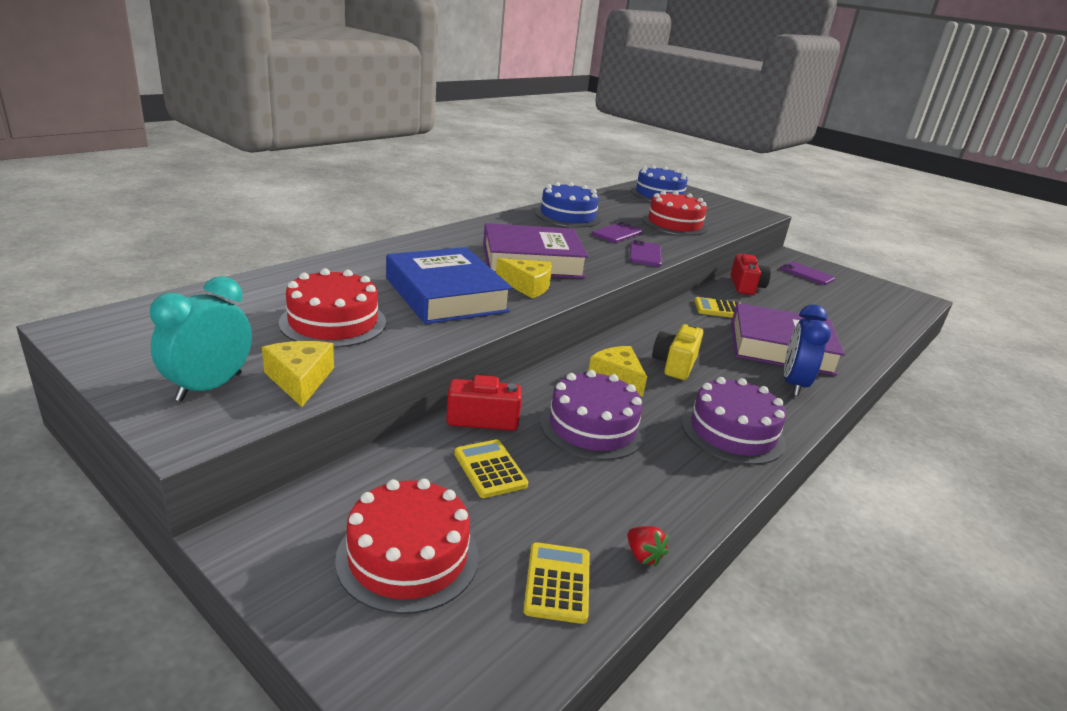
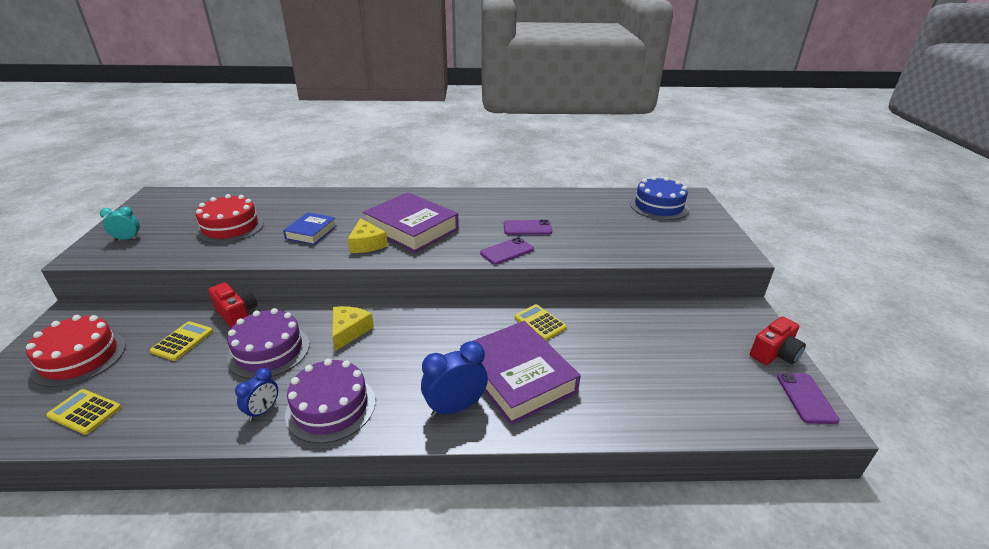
camera: 50 degrees right, 5 degrees up
(209, 387) = (127, 239): turquoise clock -> turquoise clock, size x0.60
(300, 380) = (156, 250): yellow cheese -> none
(446, 295) = (311, 232): blue book -> blue book, size x0.54
(557, 583) = (85, 412): yellow calculator -> yellow calculator turned 120 degrees counterclockwise
(568, 215) = (522, 203): blue cake -> none
(643, 556) = (133, 431): red strawberry -> none
(674, 224) = (603, 235): red cake -> none
(675, 364) = (404, 343): yellow camera -> none
(698, 466) = (263, 411): none -> blue clock
(746, 286) = (615, 316): red camera -> red camera (774, 353)
(807, 274) = (720, 332): purple phone -> purple phone (806, 398)

